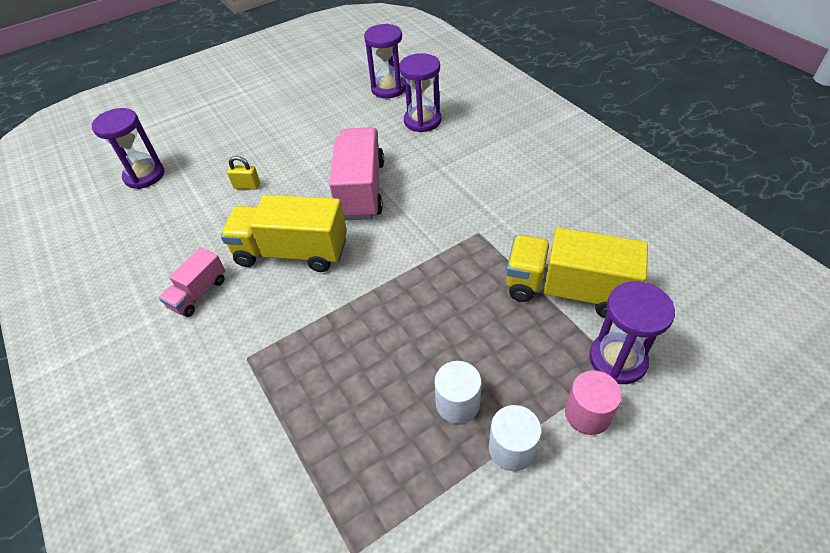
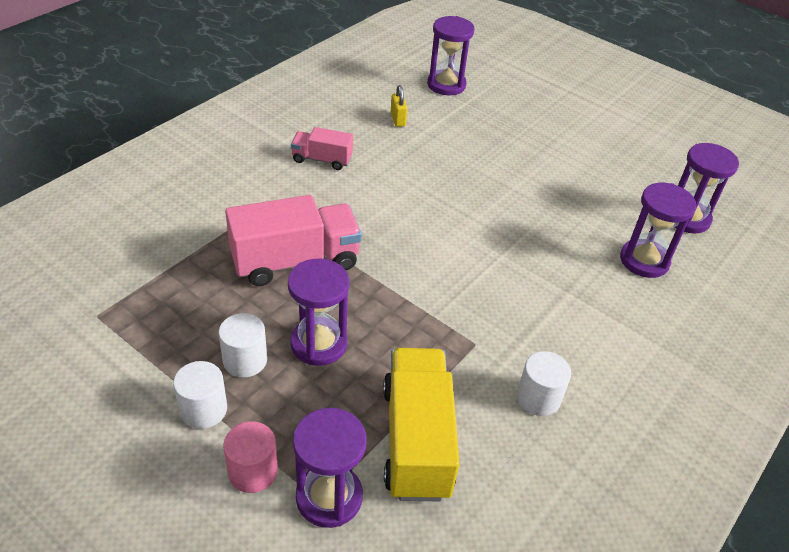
camera: 65 degrees right, 5 degrees down
(247, 186) = (463, 151): yellow padlock -> yellow padlock (398, 119)
(292, 252) = (389, 204): yellow truck -> none
(361, 190) = (497, 233): pink truck -> pink truck (295, 261)
(452, 339) = (319, 344): none -> purple hourglass
(538, 210) = (538, 398): none -> white cylinder

